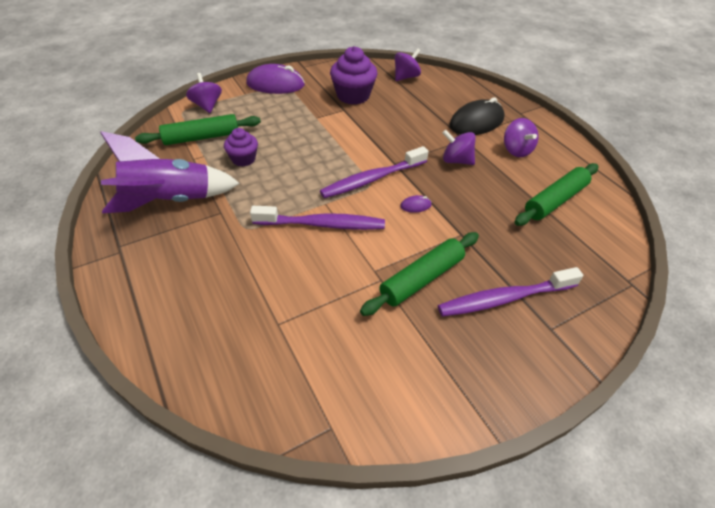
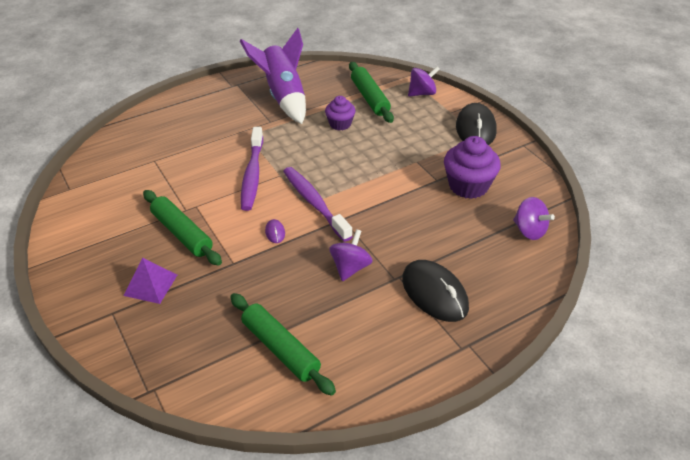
camera: 90 degrees right, 5 degrees down
(275, 84) = (475, 129): purple mouse -> black mouse
(504, 298) = (150, 285): purple toothbrush -> purple pyramid
(516, 150) = (377, 326): purple spinning top -> none

